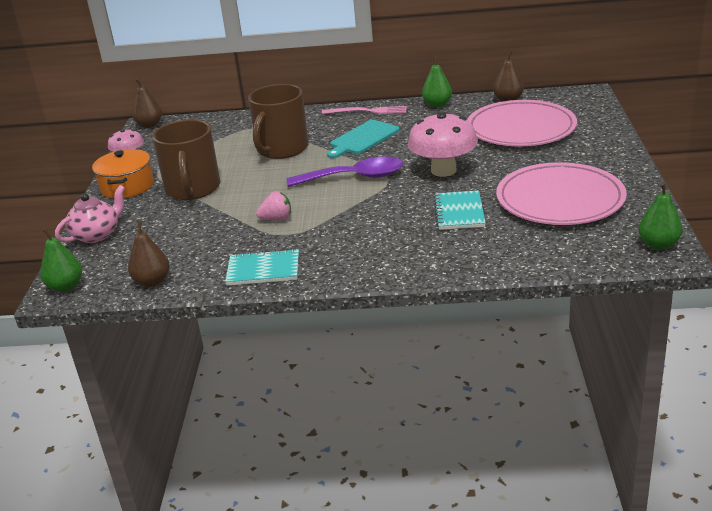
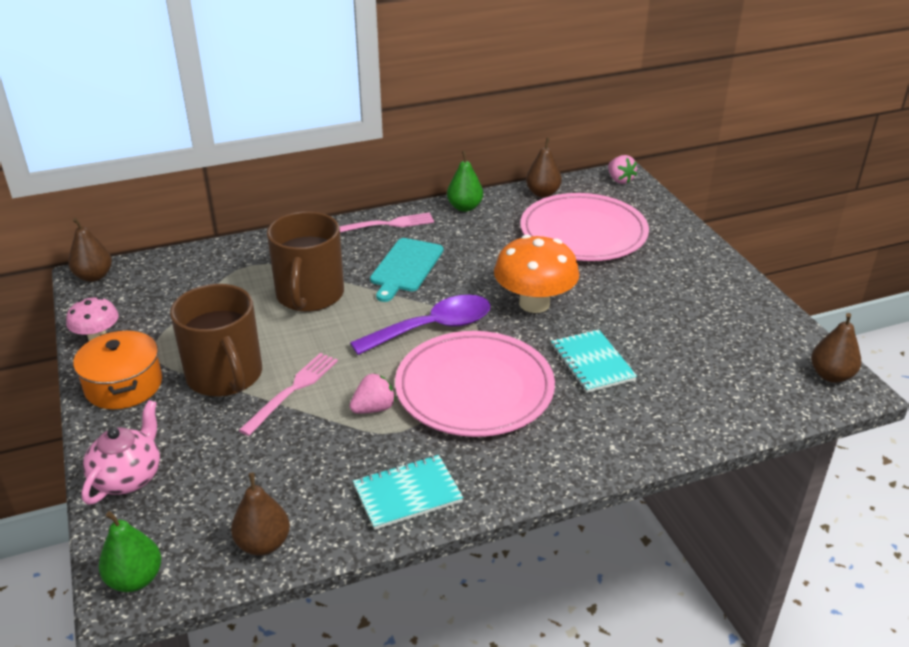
camera: 25 degrees left, 5 degrees up
(229, 203) = (292, 391): none -> pink fork
(443, 170) = (534, 303): pink mushroom -> orange mushroom
(560, 199) = (690, 328): pink plate -> pink plate (474, 388)
(582, 96) = (619, 180): none -> pink strawberry
(658, 244) = (831, 375): green pear -> brown pear

